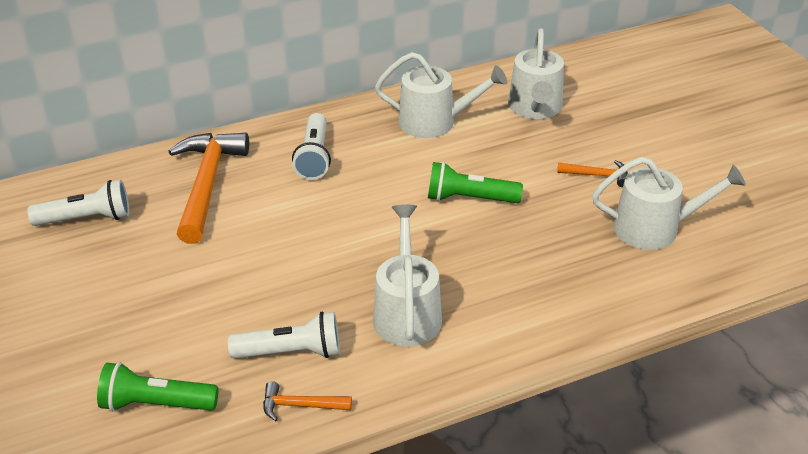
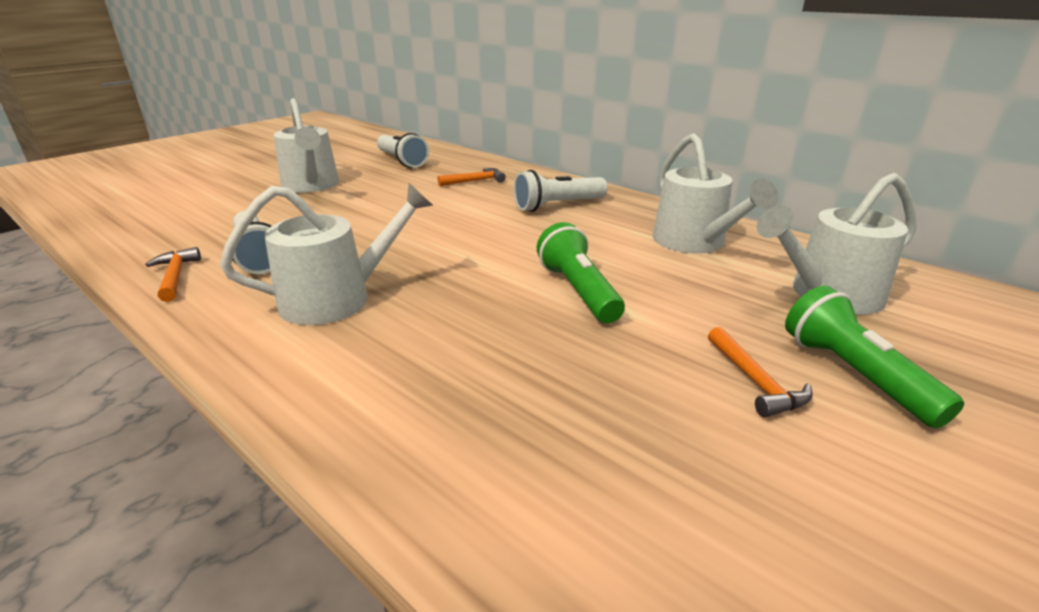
camera: 65 degrees right, 10 degrees down
(155, 404) = (184, 222): green flashlight -> green flashlight (853, 374)
(207, 184) = (475, 181): orange hammer -> orange hammer, size x0.46
(654, 228) = (688, 486): white watering can -> white watering can (311, 185)

